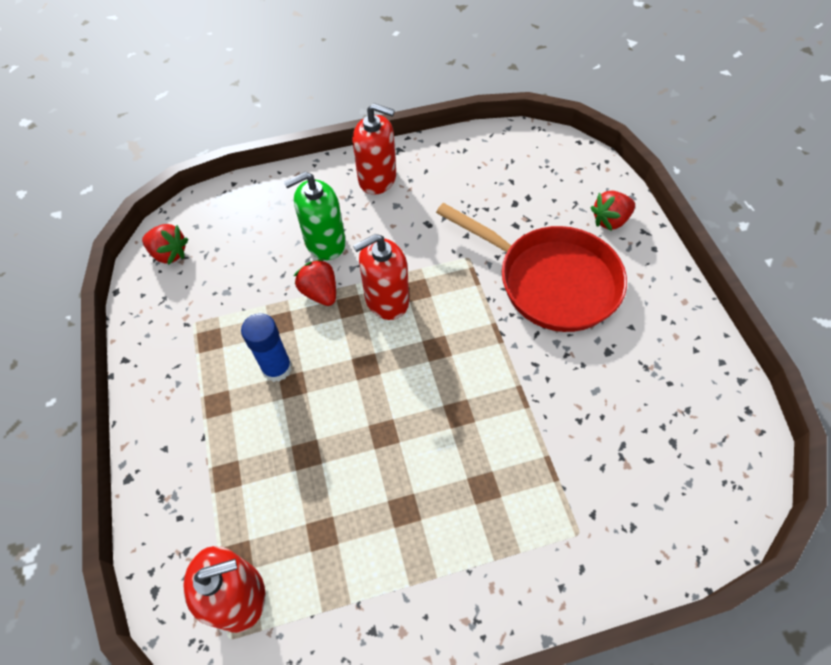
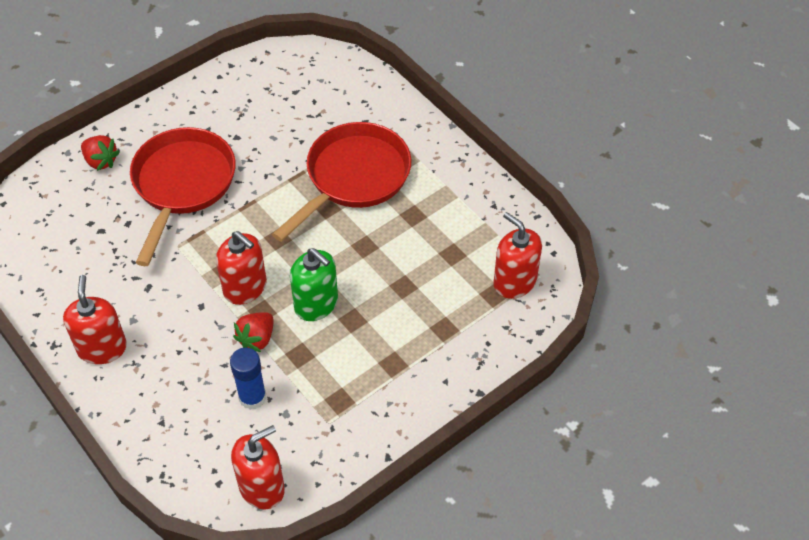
camera: 115 degrees left, 5 degrees down
(169, 254) = (262, 487): red strawberry -> red soap dispenser
(277, 368) = (343, 337): blue glue stick -> blue glue stick (252, 397)
(325, 242) = (199, 359): green soap dispenser -> green soap dispenser (316, 304)
(495, 461) = (354, 177): none -> red pan

